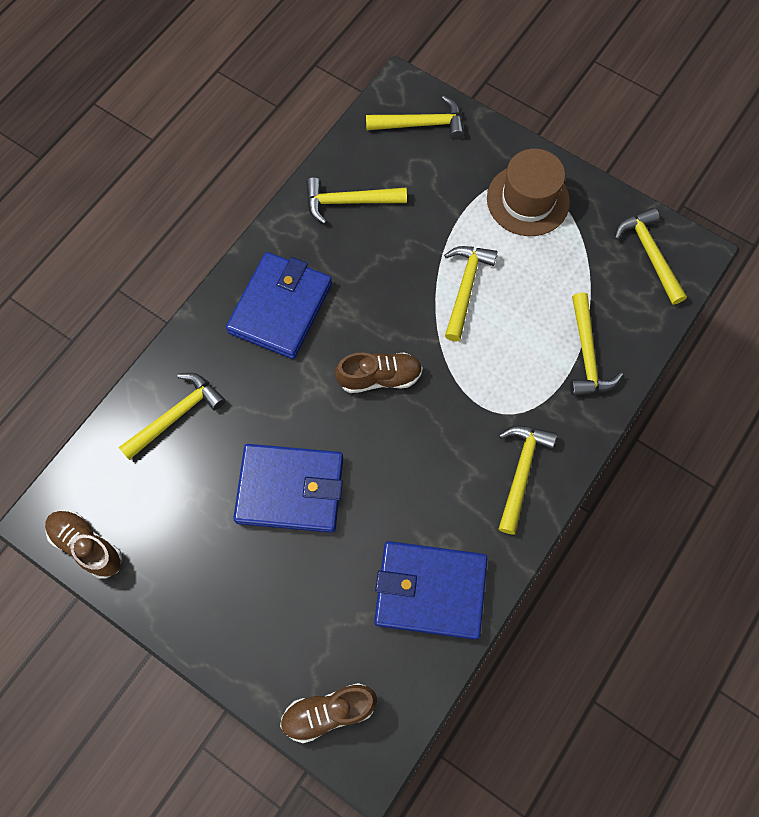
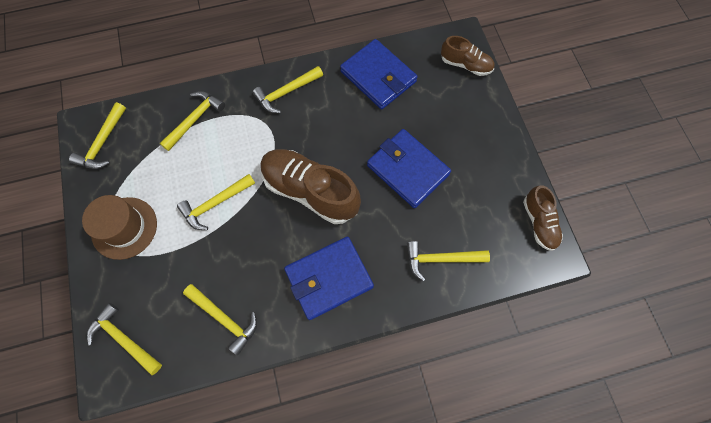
camera: 140 degrees left, 0 degrees up
(379, 377) = (310, 191): brown shoe -> brown shoe, size x1.81

